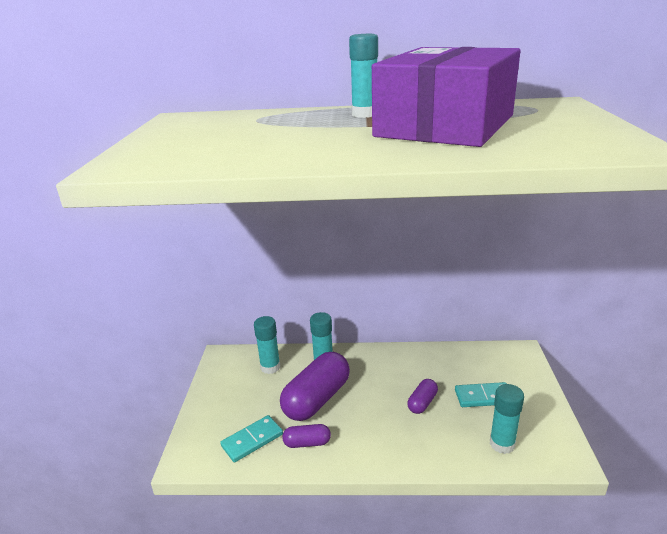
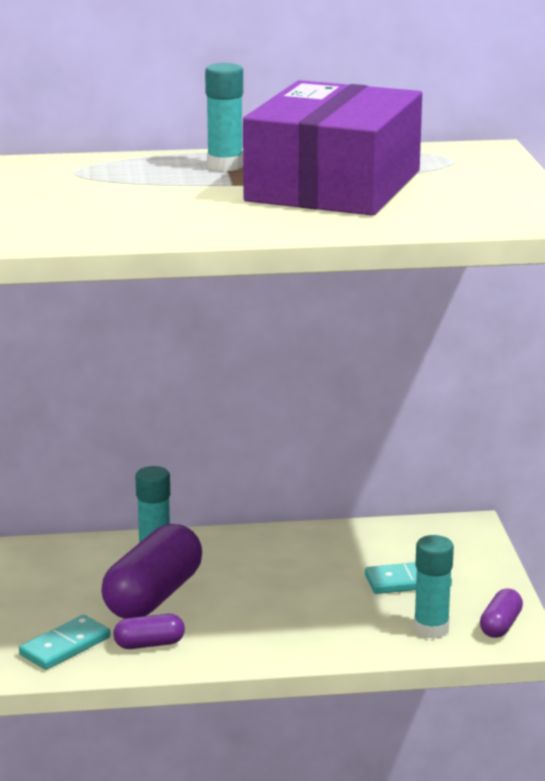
camera: 10 degrees left, 5 degrees down
(270, 367) = (67, 563): turquoise glue stick -> none
(422, 403) = (316, 592): purple capsule -> purple capsule (500, 625)

